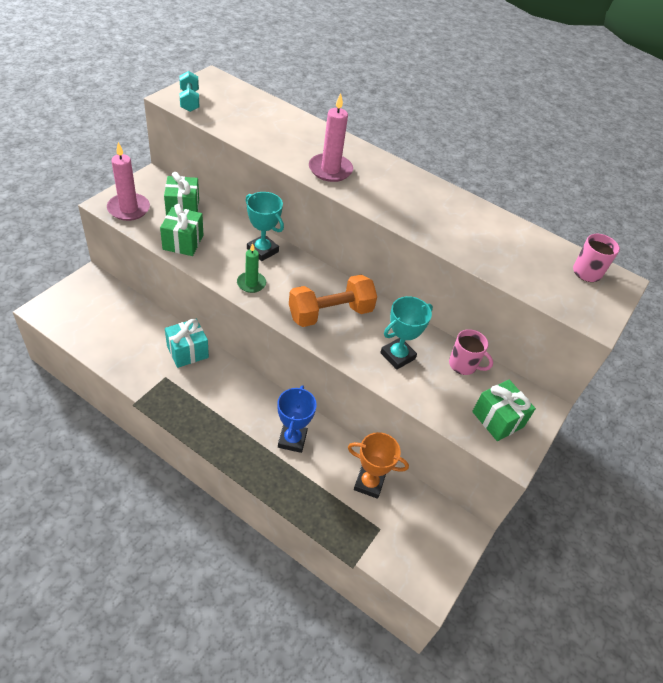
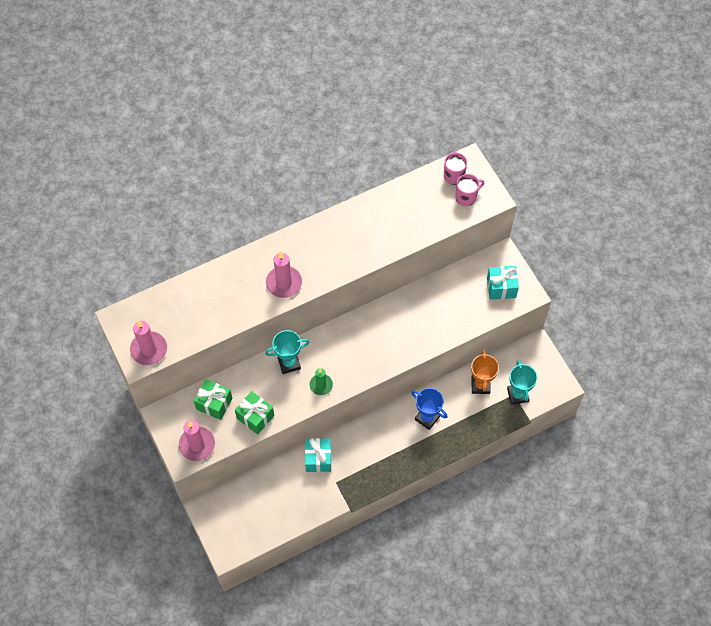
camera: 55 degrees left, 15 degrees up
(189, 101) = (149, 349): turquoise dumbbell -> pink candle
(330, 313) = (372, 344): orange dumbbell -> none
(369, 483) = (480, 385): orange trophy -> orange trophy turned 45 degrees counterclockwise
(397, 356) = (428, 320): turquoise trophy -> turquoise trophy (517, 395)
(463, 365) = (452, 283): pink mug -> pink mug (466, 197)
(497, 419) = (501, 287): green gift -> turquoise gift

